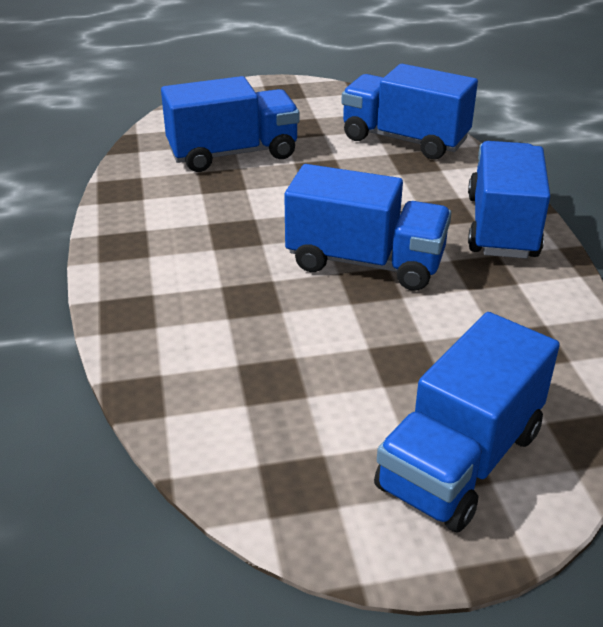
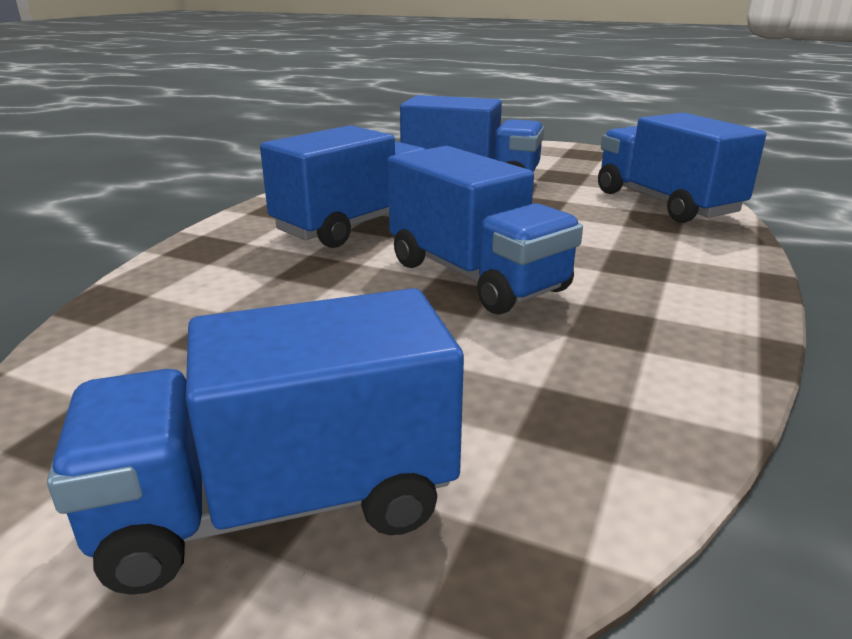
camera: 35 degrees right, 10 degrees down
(502, 227) = (695, 294): blue truck -> blue truck (355, 225)

